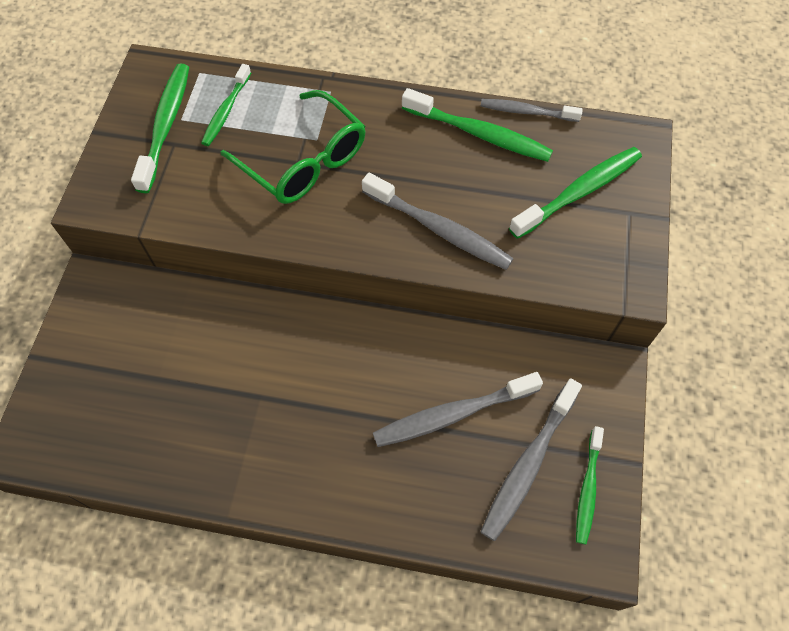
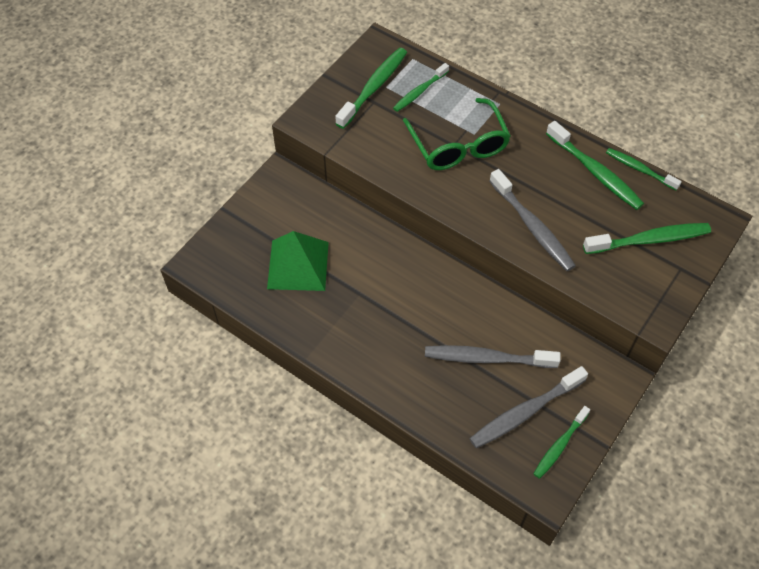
camera: 25 degrees right, 5 degrees down
(164, 392) = (298, 265): none -> green pyramid
(526, 112) = (639, 169): grey toothbrush -> green toothbrush

